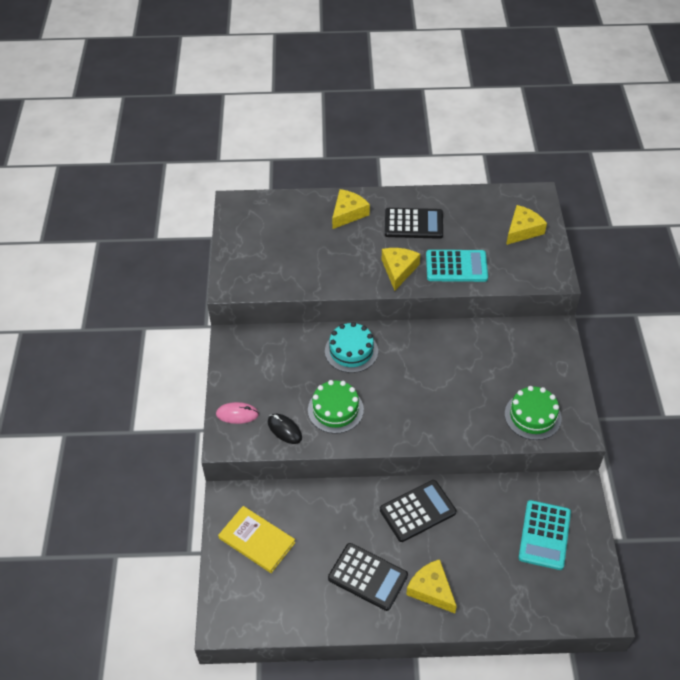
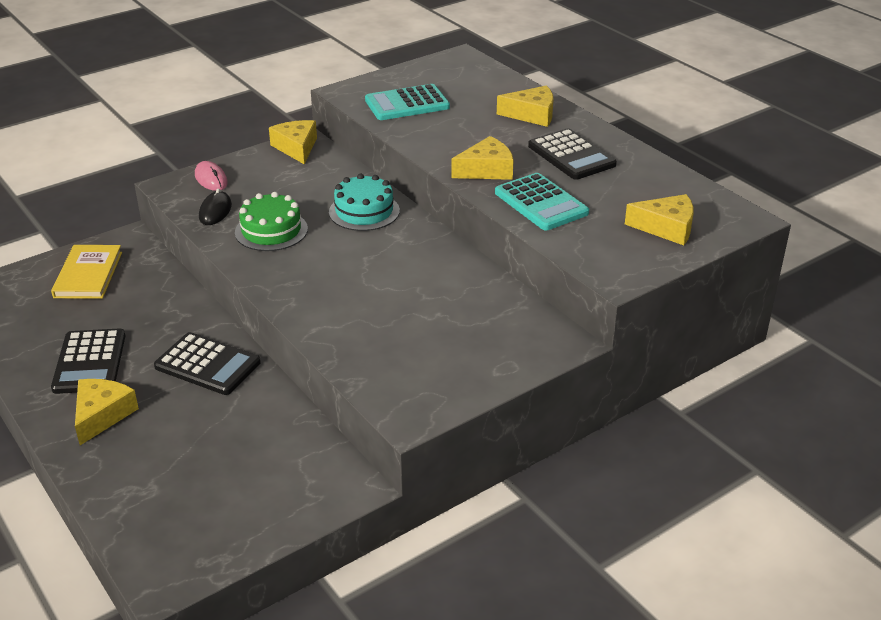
camera: 55 degrees right, 15 degrees down
(235, 347) = (296, 148): none -> yellow cheese
(532, 416) = (398, 370): green cake -> none
(544, 535) = (250, 481): turquoise calculator -> turquoise calculator (407, 104)

